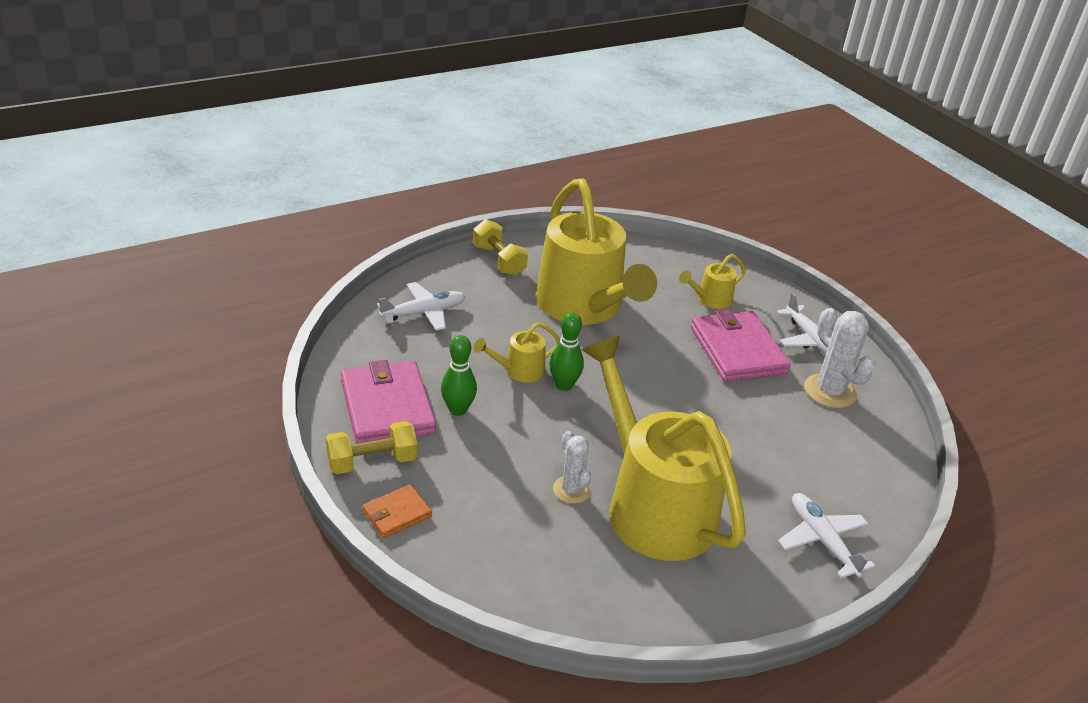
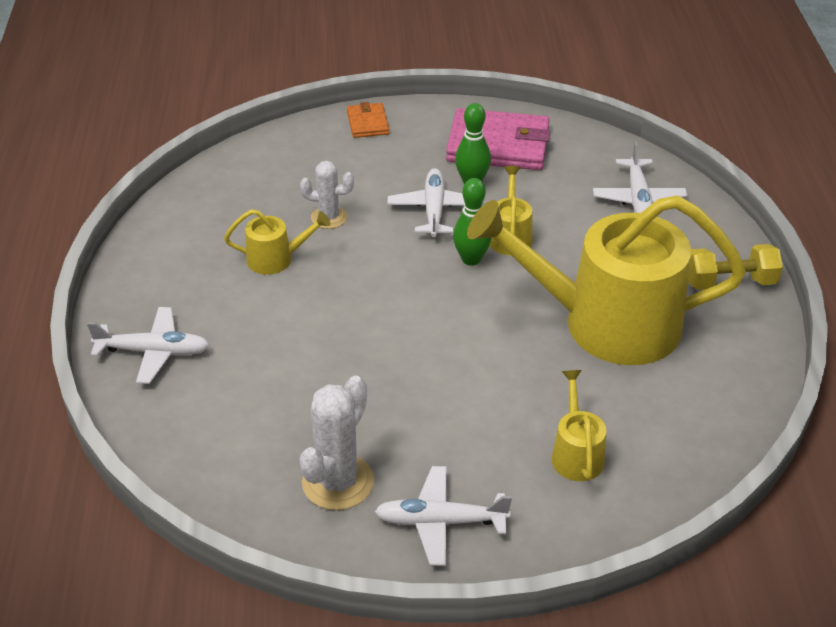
camera: 120 degrees right, 5 degrees up
(372, 462) = (433, 123): yellow dumbbell -> none
(514, 423) = (434, 210): none -> white plane
(653, 505) = (276, 259): yellow watering can -> yellow watering can, size x0.42
(737, 350) = (458, 429): pink wallet -> none
(830, 391) = (338, 482): white cactus -> white cactus turned 60 degrees counterclockwise

